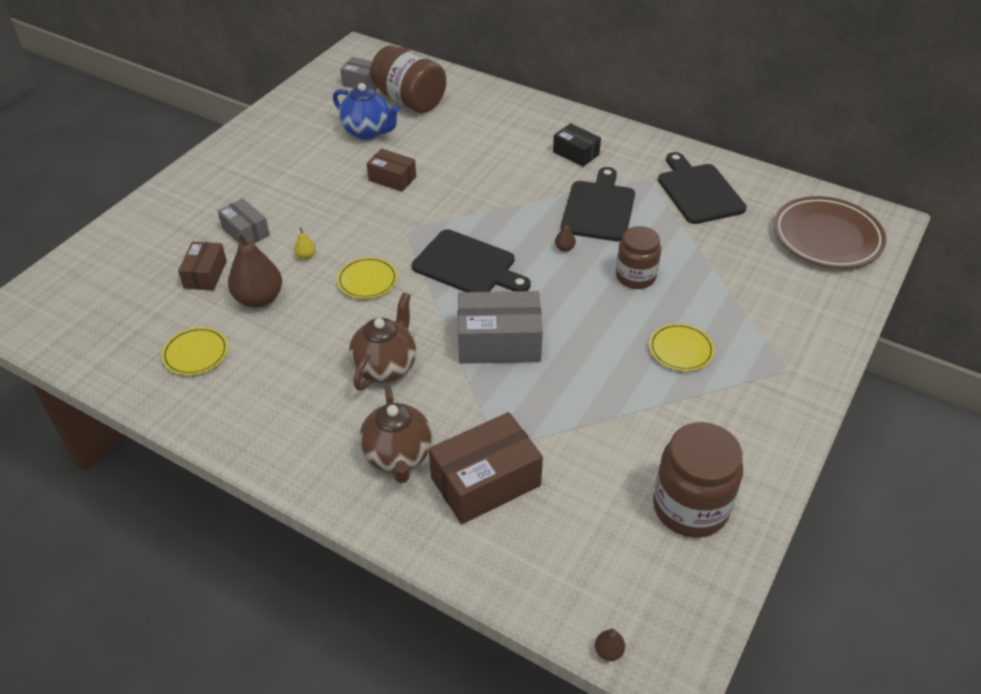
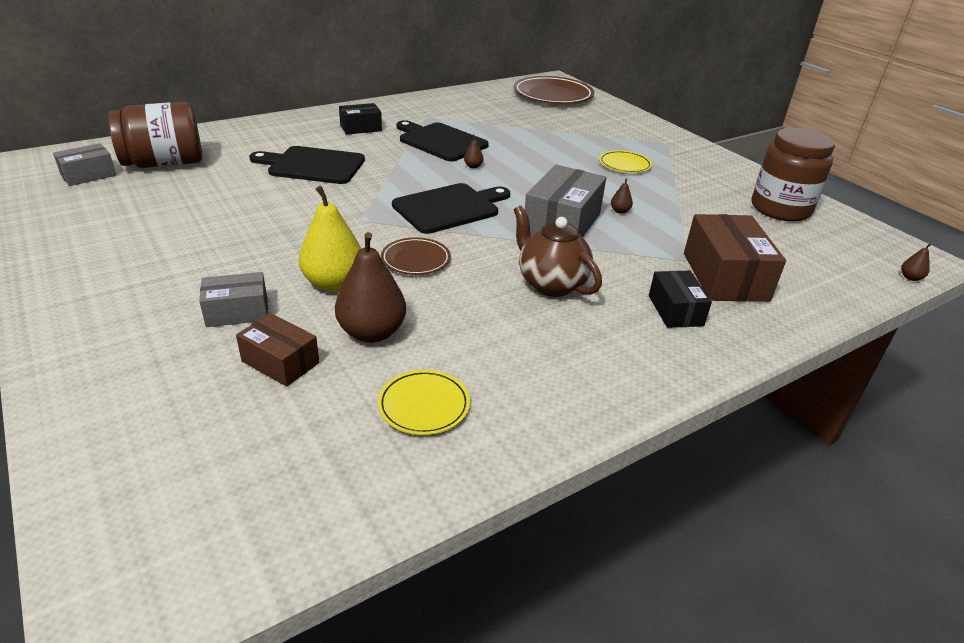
camera: 65 degrees left, 10 degrees down
(306, 256) = (334, 283): yellow pear -> yellow pear, size x2.36
(367, 280) = (415, 260): yellow plate -> brown plate
(368, 132) = (177, 195): blue teapot -> none
(392, 178) = (275, 205): brown box -> none
(398, 457) = (675, 310): brown teapot -> black box
(560, 374) = (619, 211): none -> brown pear
(635, 277) = (533, 154): brown jar -> none
(698, 191) = (463, 109): black cutting board -> black cutting board (313, 165)

